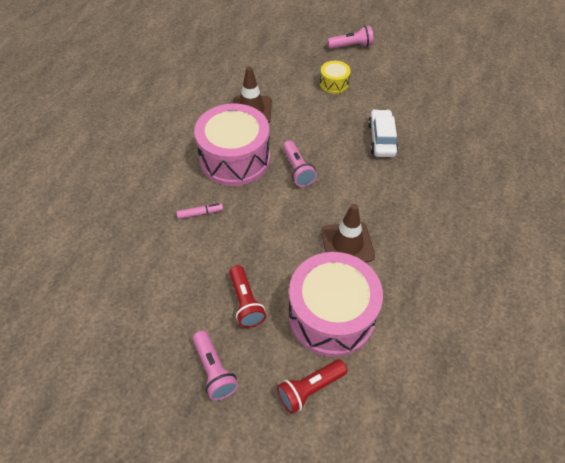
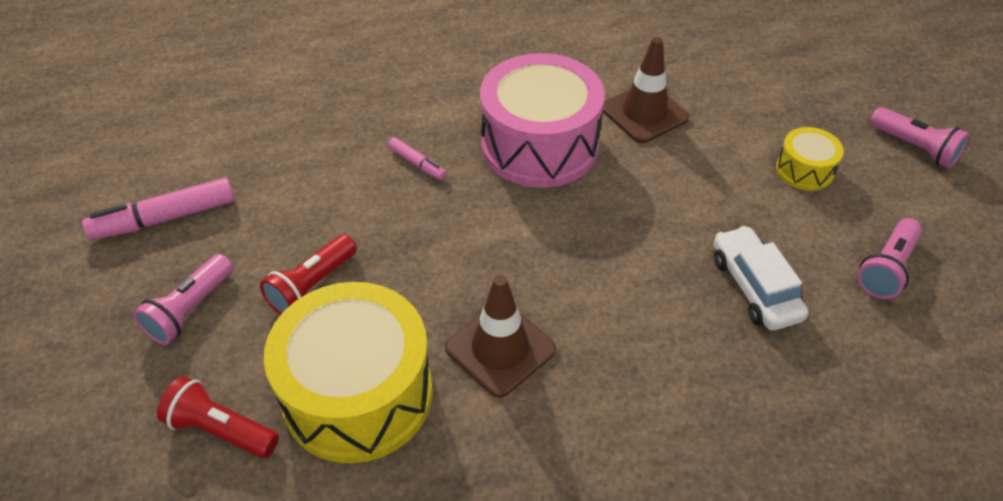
camera: 55 degrees right, 5 degrees down
(128, 355) = (165, 218): none -> pink marker
(297, 170) = (585, 219): pink flashlight -> pink flashlight (886, 268)
(331, 315) = (358, 394): pink drum -> yellow drum
(381, 139) = (754, 287): white car -> white car turned 75 degrees counterclockwise

